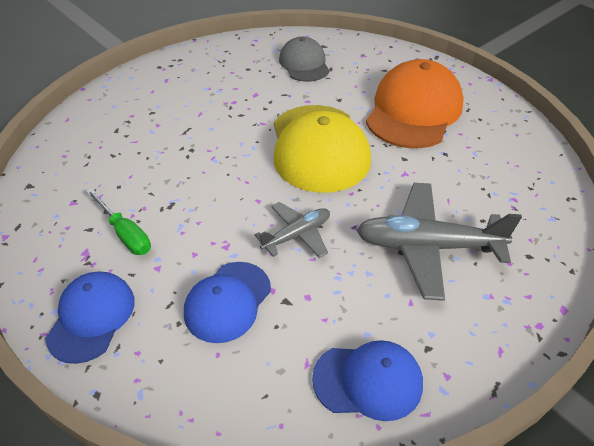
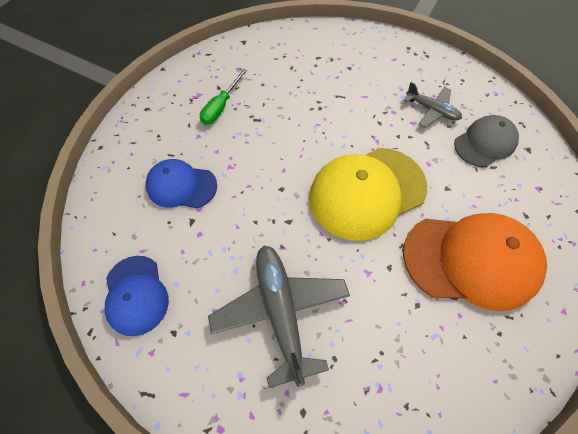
camera: 70 degrees right, 15 degrees up
(91, 317) = (150, 120): blue cap -> none
(297, 235) = (257, 208): grey plane -> grey plane (431, 110)

